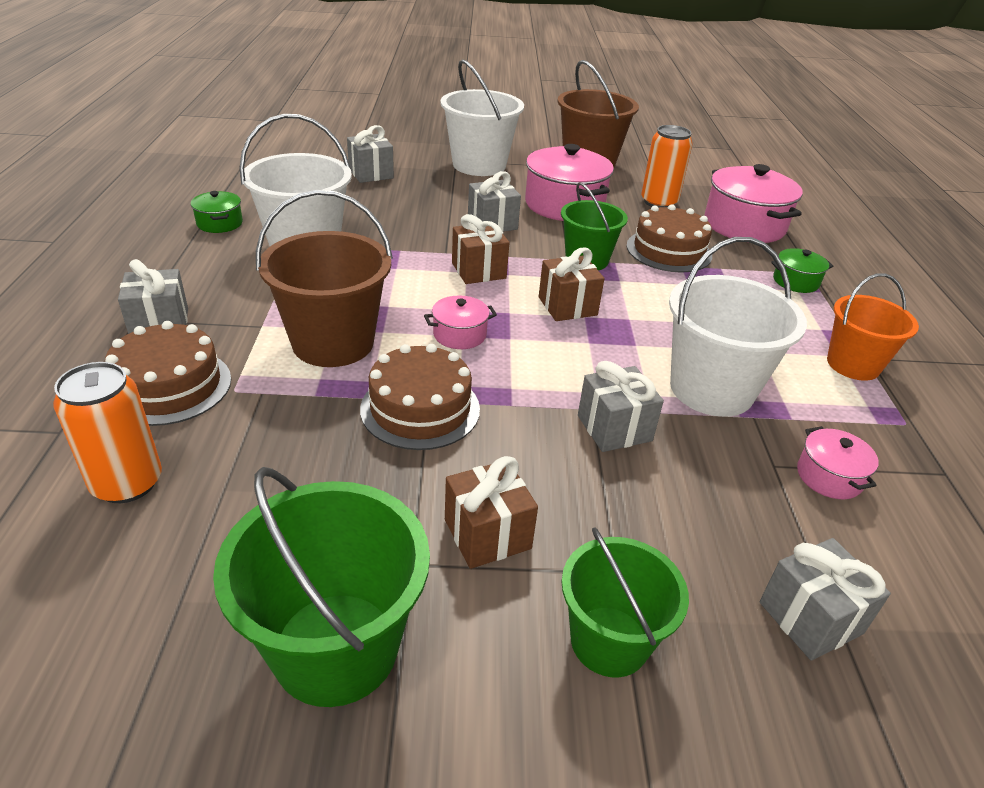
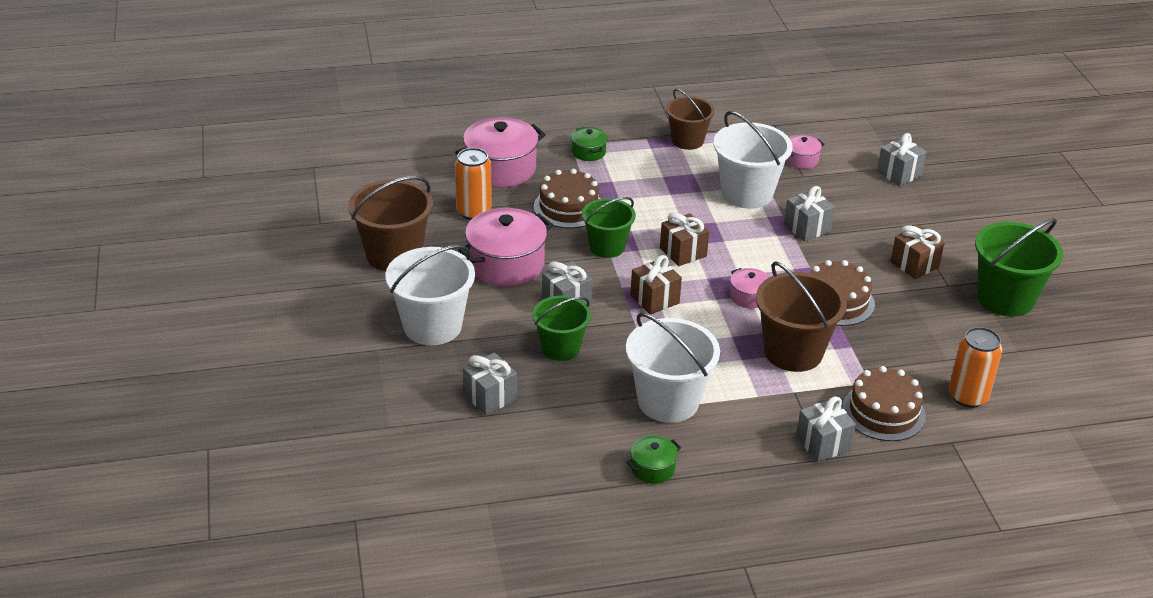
camera: 100 degrees left, 0 degrees up
(609, 641) = (948, 226): green bucket -> green bucket (561, 348)
(853, 364) = (687, 140): orange bucket -> brown bucket

